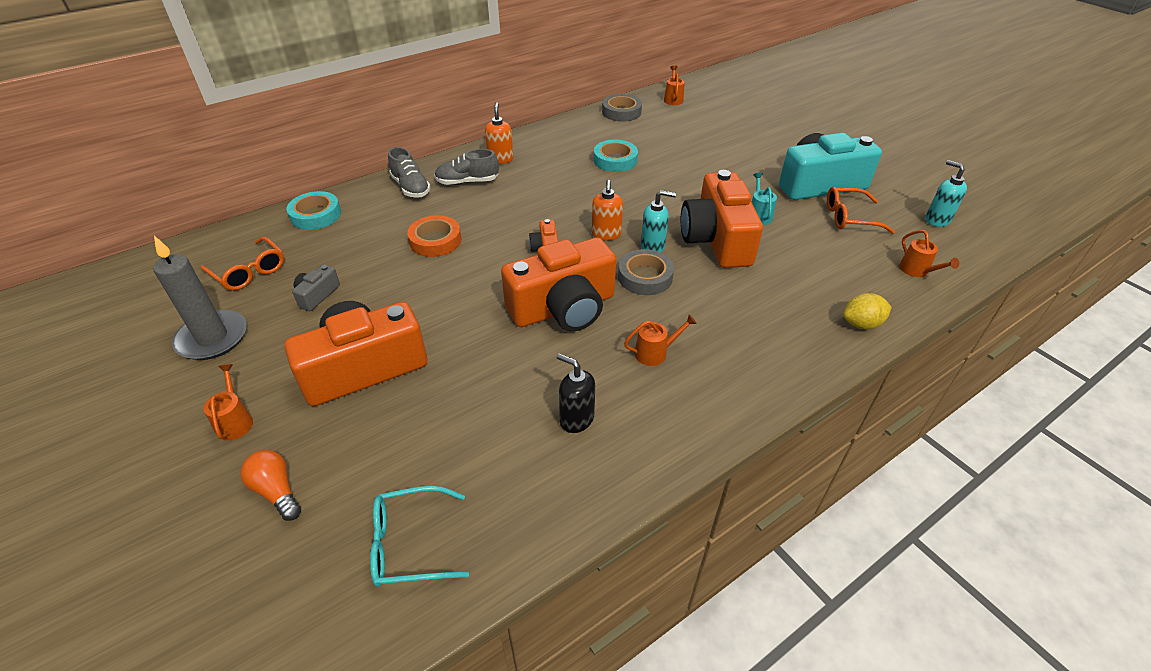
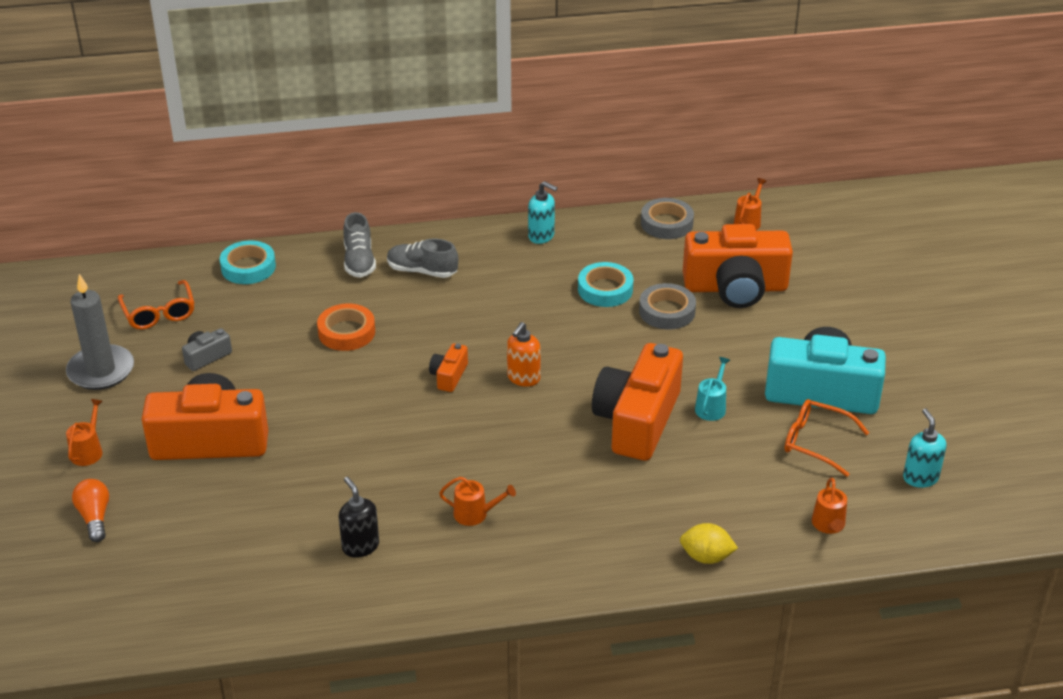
camera: 25 degrees right, 5 degrees down
(411, 544) = (171, 591): turquoise glasses -> none
(500, 159) = (477, 251): orange soap dispenser -> none
(563, 308) = (422, 443): orange camera -> orange camera (735, 288)
(645, 277) = (526, 437): grey tape -> grey tape (667, 311)
(653, 246) = (562, 407): turquoise soap dispenser -> turquoise soap dispenser (541, 236)

